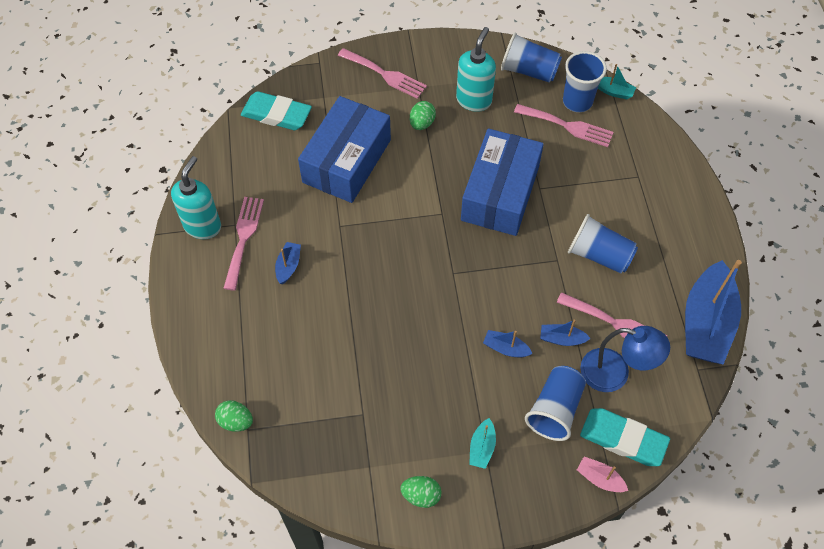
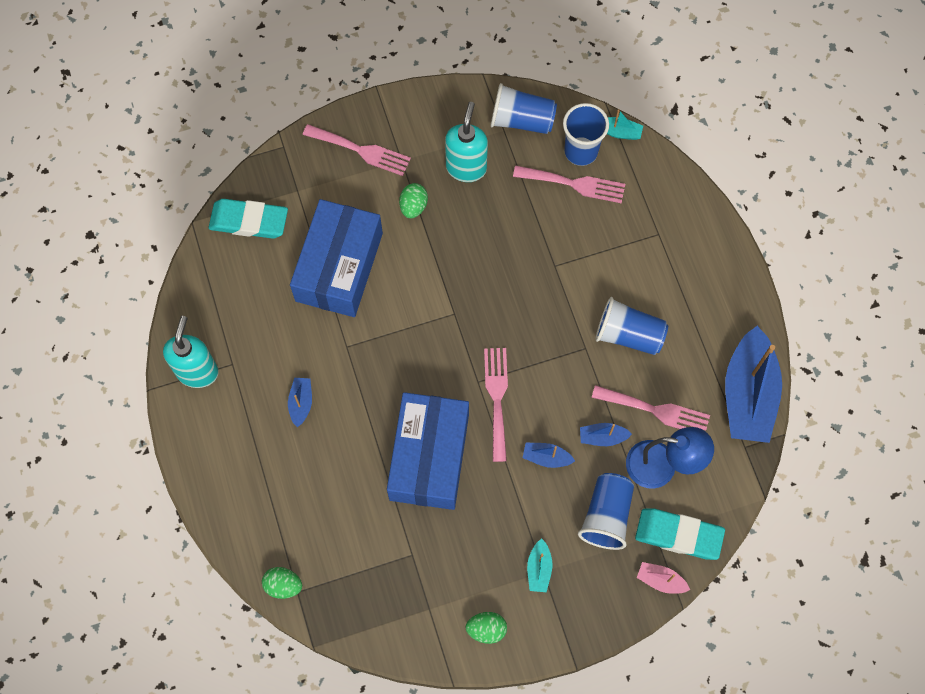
camera: 10 degrees left, 10 degrees up
(243, 238) = (245, 378): pink fork -> pink fork (497, 398)
(500, 193) = (513, 279): blue box -> blue box (429, 457)

